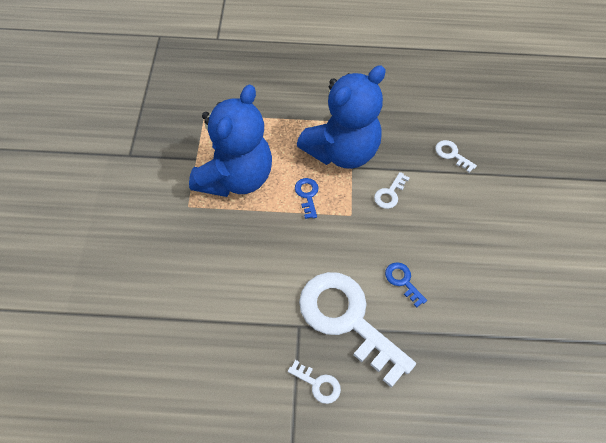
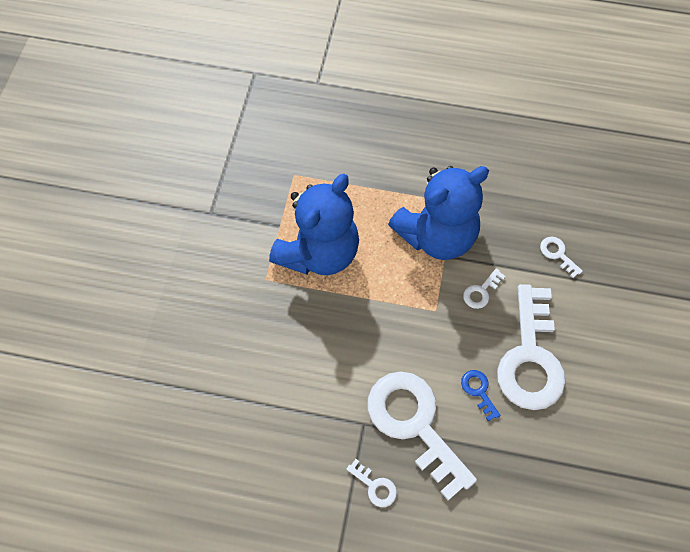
camera: 10 degrees right, 5 degrees up
(307, 195) = (392, 282): blue key -> none
(444, 245) = (530, 357): none -> white key

